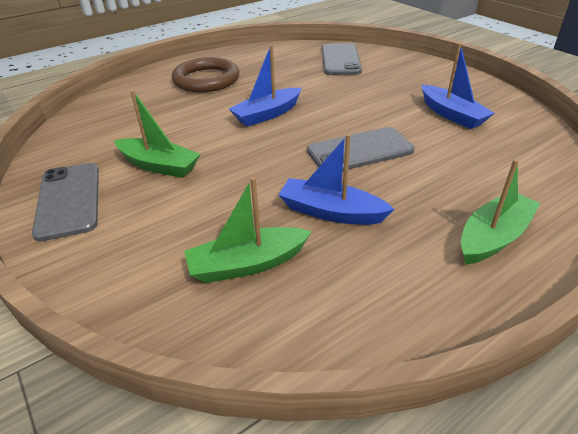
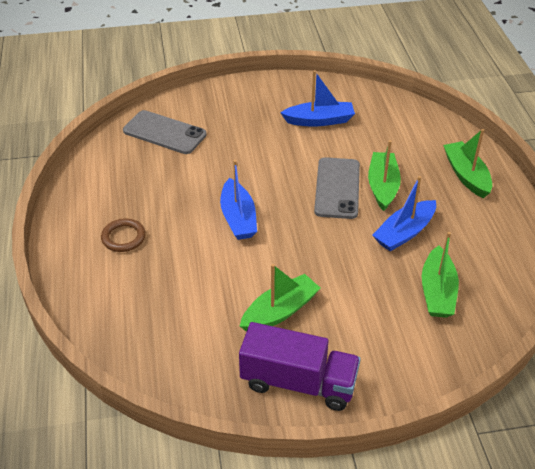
camera: 65 degrees left, 5 degrees up
(69, 200) = (298, 382): grey phone -> purple truck
(206, 79) = (123, 237): brown ring -> brown ring, size x0.56
(394, 177) = (382, 186): none -> green boat

